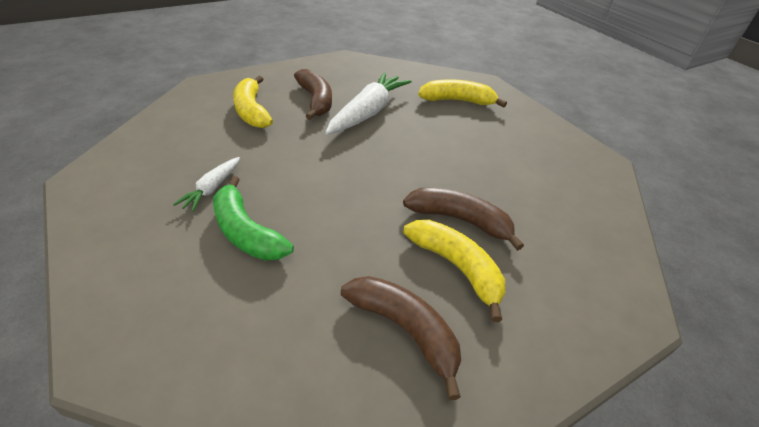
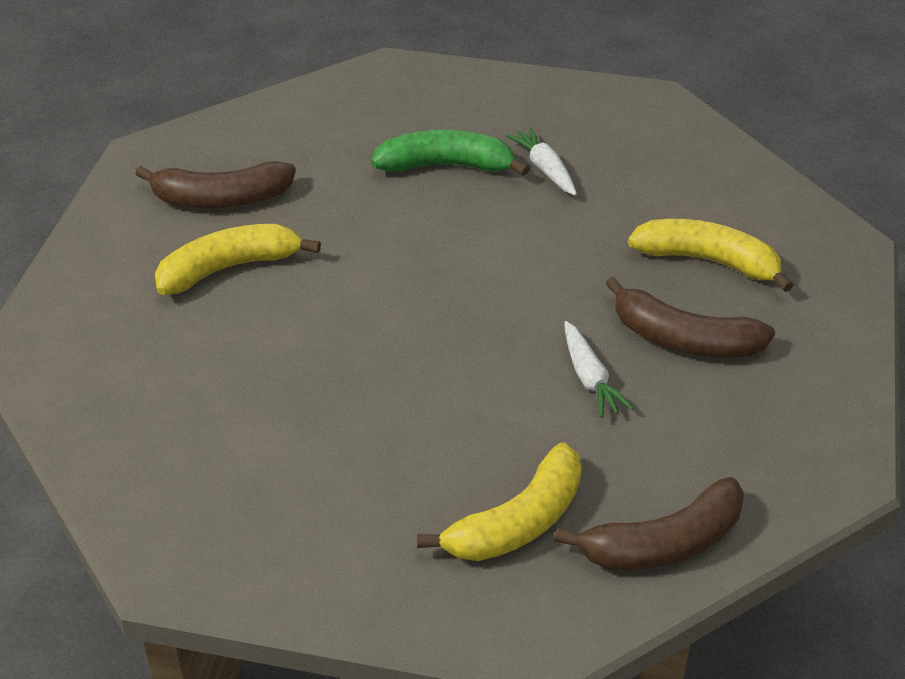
camera: 135 degrees right, 0 degrees up
(368, 112) = (590, 378): white carrot -> white carrot, size x0.51
(456, 267) = (229, 268): yellow banana -> yellow banana turned 150 degrees clockwise
(460, 220) = (276, 314): brown banana -> brown banana (663, 544)

